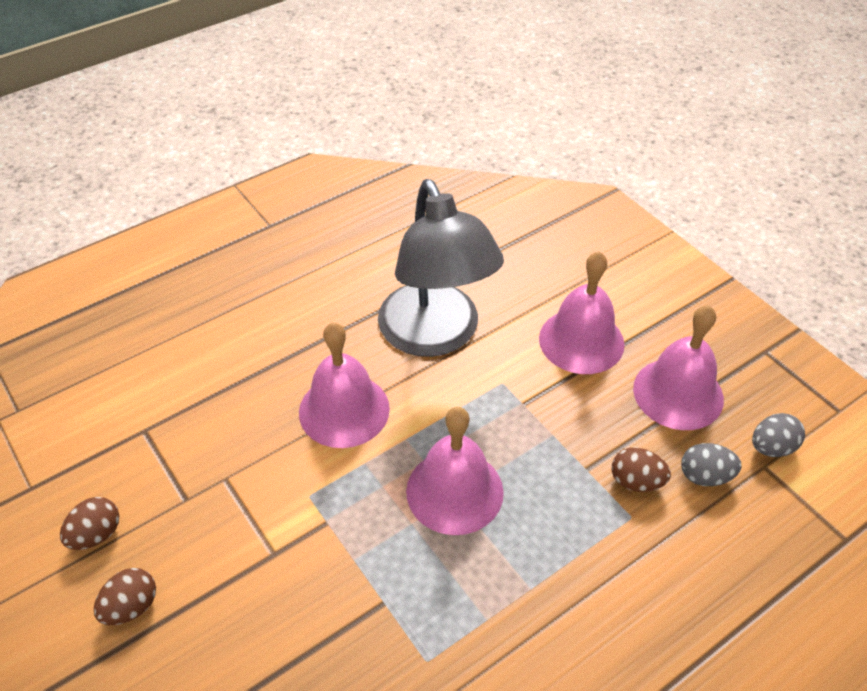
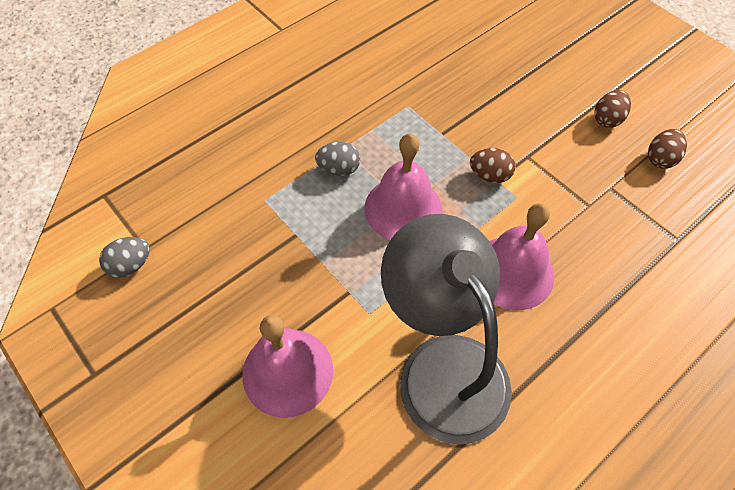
camera: 175 degrees right, 10 degrees up
(636, 481) = (256, 227): brown egg -> brown egg (489, 175)
(678, 393) = (200, 314): pink bell -> none
(705, 476) = (197, 235): grey egg -> grey egg (339, 169)

